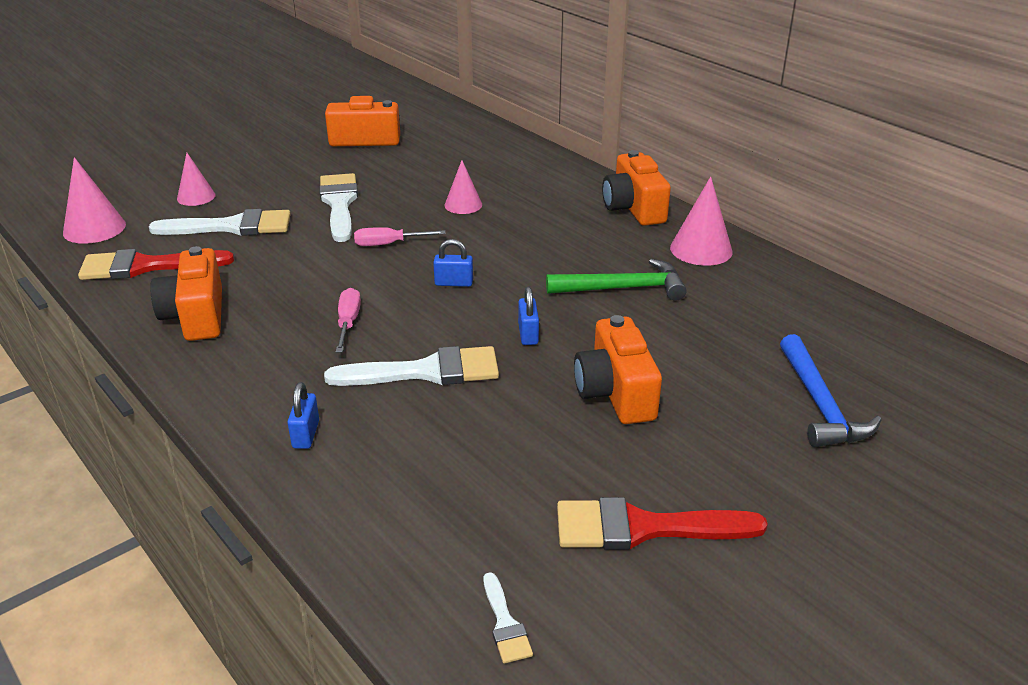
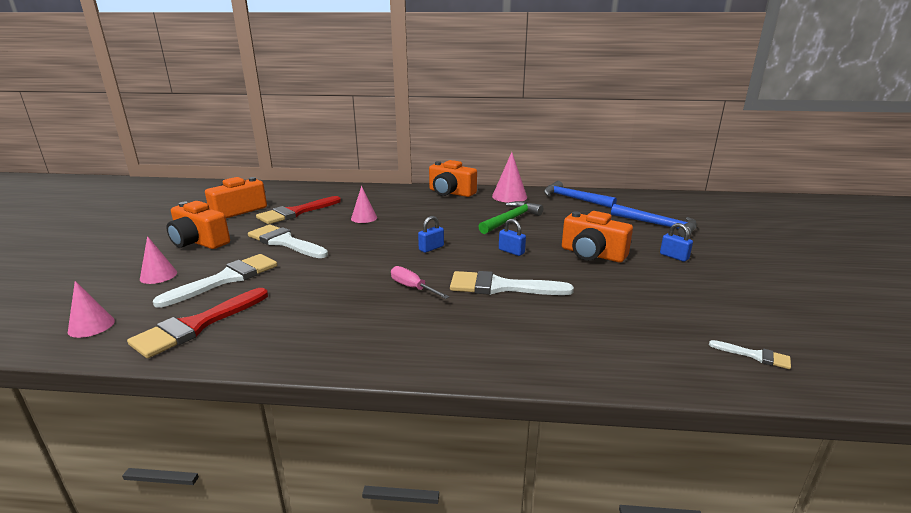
camera: 45 degrees left, 10 degrees down
(94, 228) = (91, 326): pink cone -> pink cone, size x0.66
(196, 315) = (302, 331): orange camera -> orange camera (199, 242)
(306, 434) = (505, 345): blue padlock -> blue padlock (674, 256)
(389, 244) = (358, 247): pink screwdriver -> none
(426, 371) = (501, 287): white brush -> white brush turned 120 degrees counterclockwise
(643, 527) = (707, 291): red brush -> red brush (296, 212)
(790, 296) = (573, 199): none -> blue hammer

